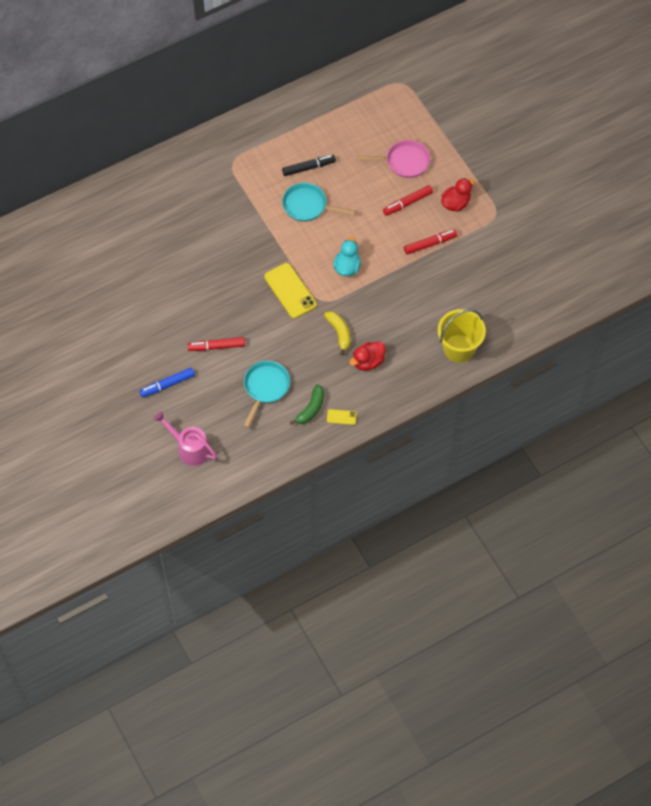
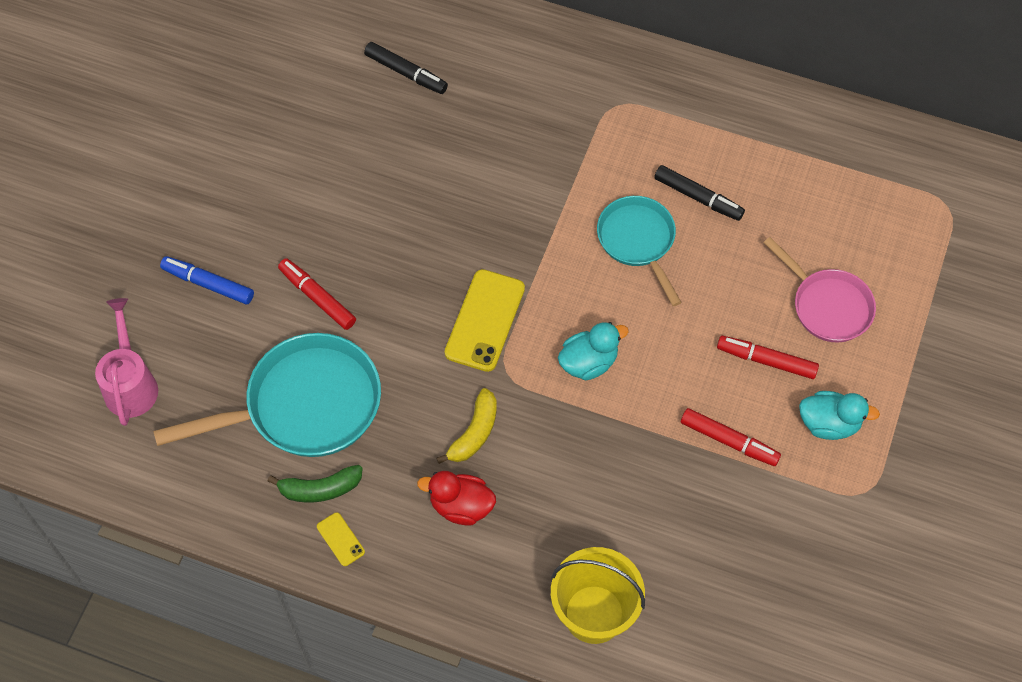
camera: 50 degrees right, 0 degrees up
(132, 230) = (406, 73): none -> black marker
(265, 388) = (304, 405): turquoise pan -> turquoise pan, size x1.61
(456, 203) = (829, 424): red duck -> turquoise duck

